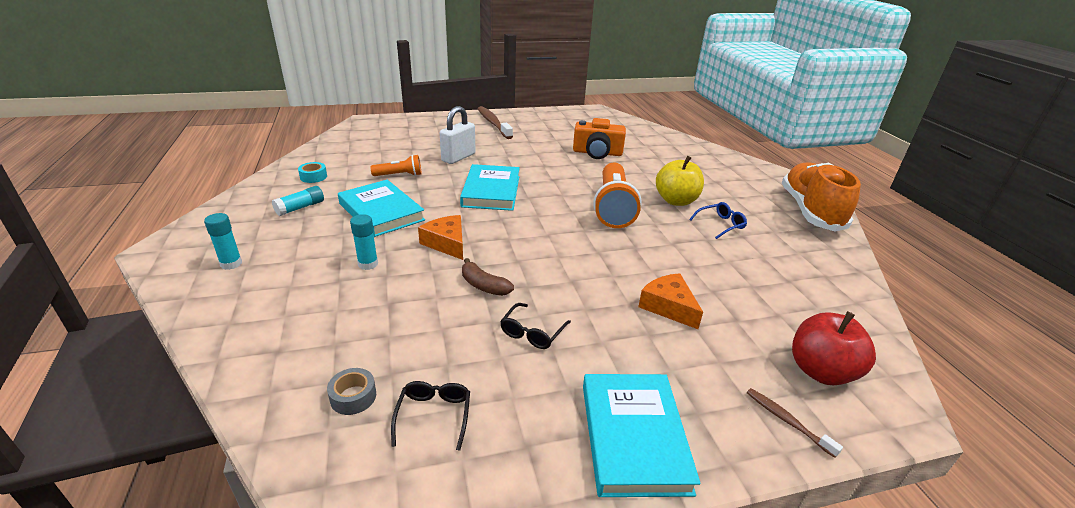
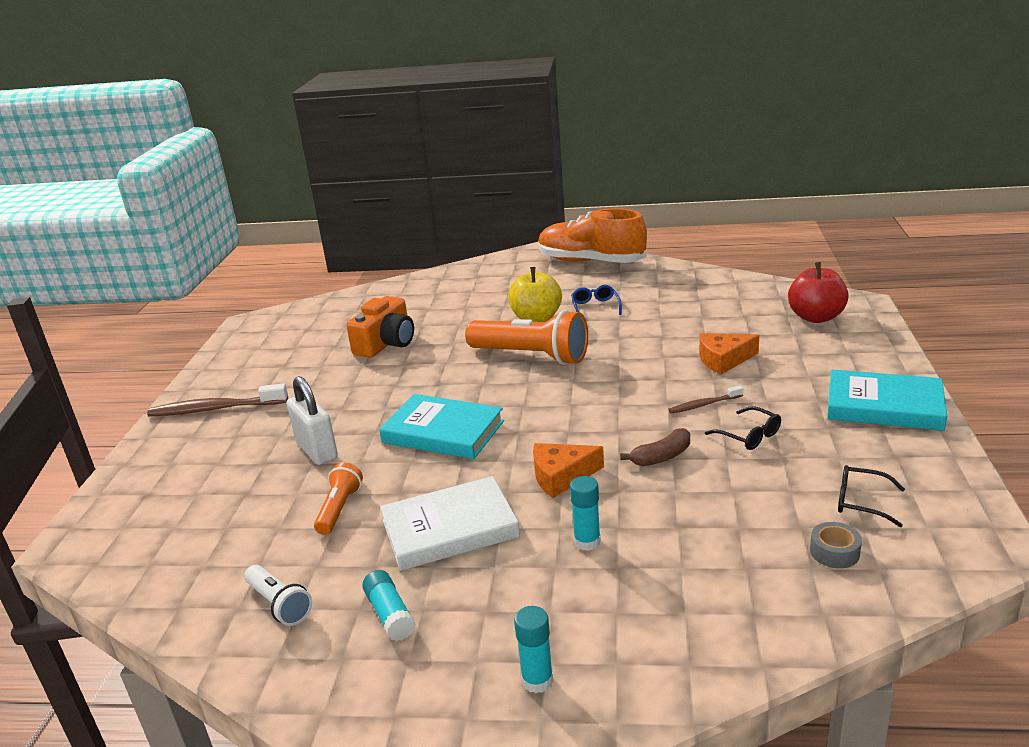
camera: 65 degrees left, 5 degrees down
(313, 177) = (279, 604): turquoise tape -> white flashlight
(381, 212) = (450, 529): turquoise book -> white book
(787, 421) = (867, 343): brown toothbrush -> brown toothbrush (704, 405)

